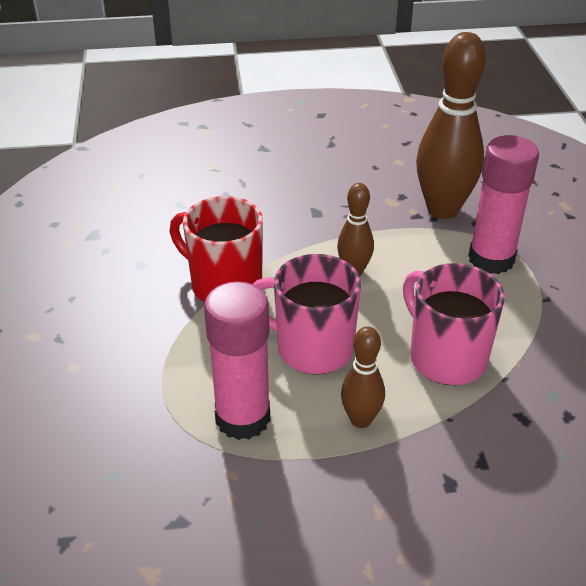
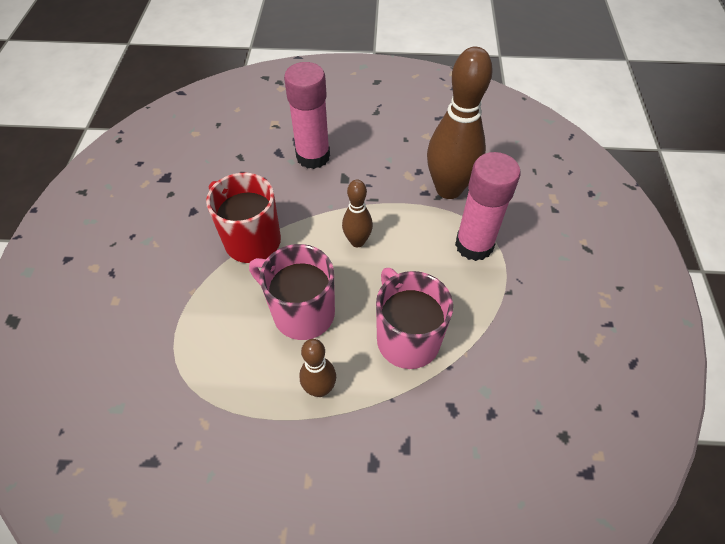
camera: 10 degrees right, 15 degrees up
(242, 418) = (228, 371): pink glue stick -> pink glue stick (313, 156)

